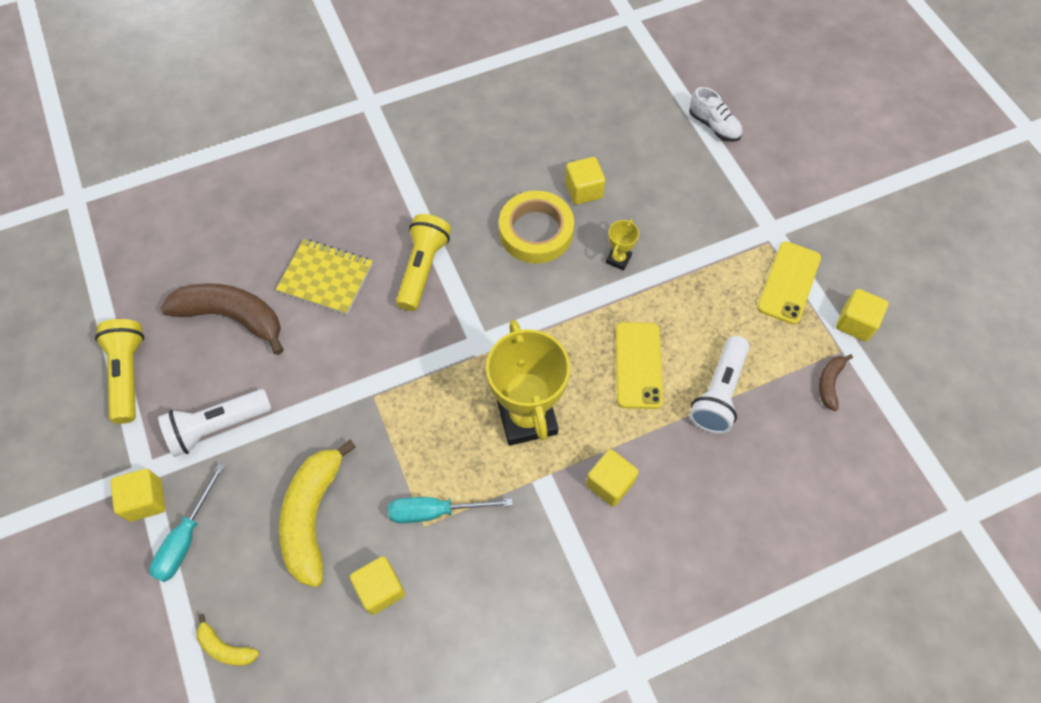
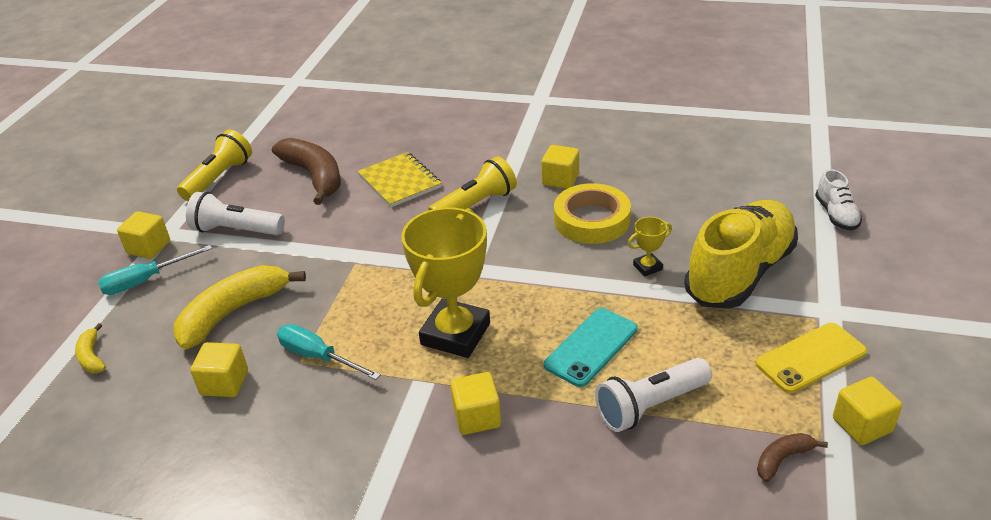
camera: 40 degrees right, 25 degrees down
(583, 190) = (662, 210): yellow cube -> yellow cube (560, 179)
(638, 365) = (591, 347): yellow phone -> turquoise phone
(688, 227) = (739, 273): none -> yellow shoe

